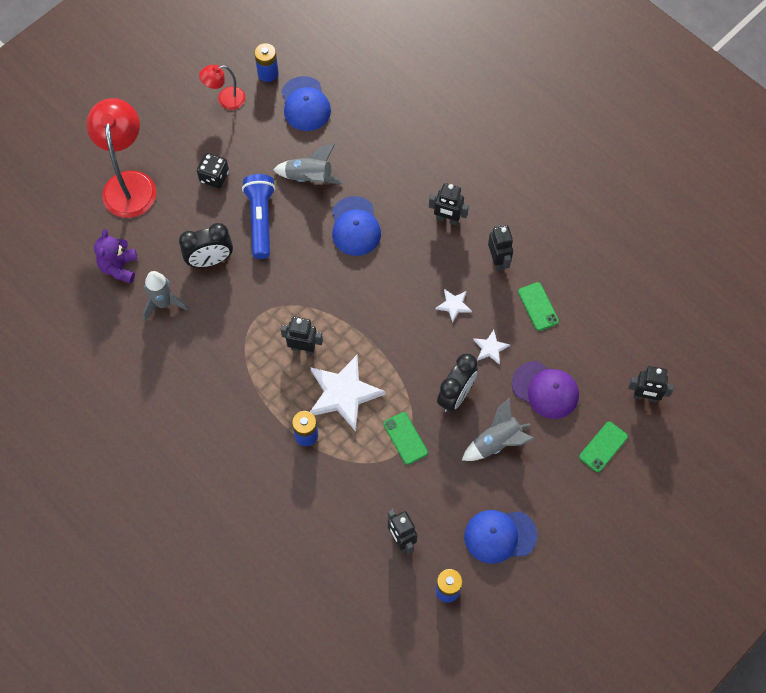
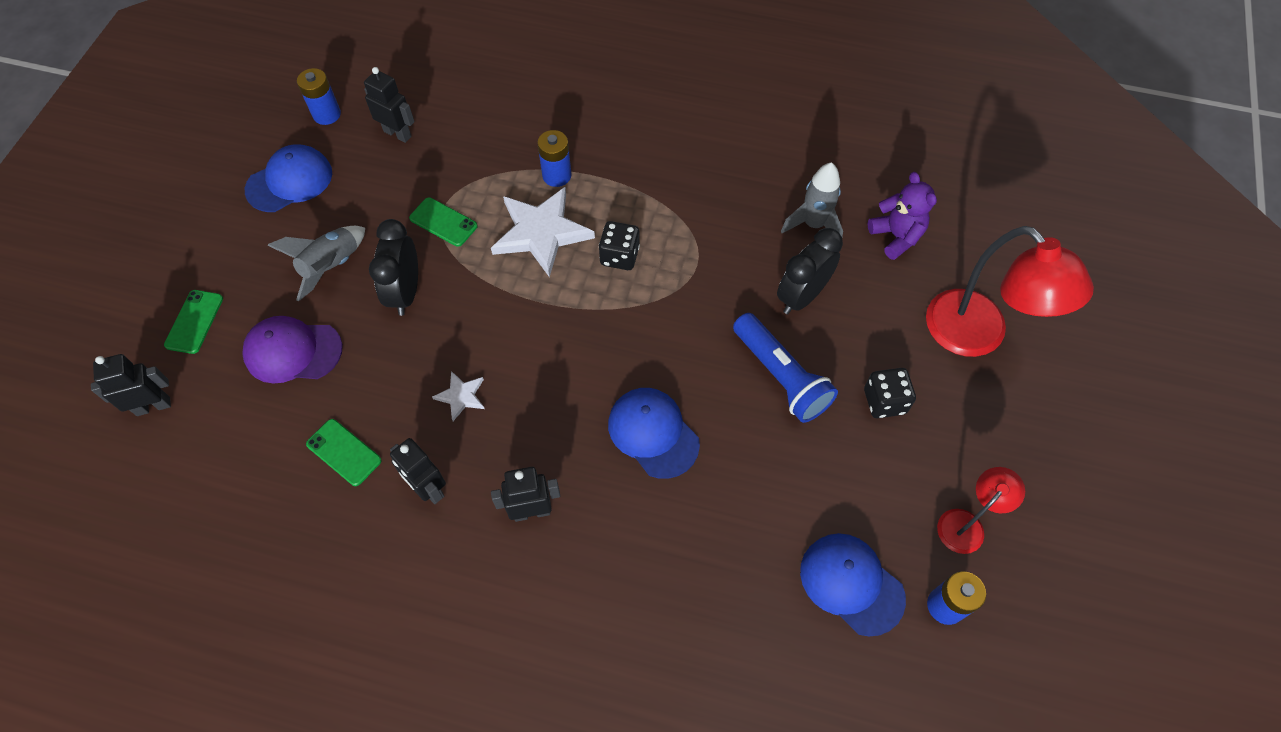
camera: 150 degrees right, 5 degrees down
(303, 348) = (619, 256): black robot -> black dice
(309, 178) = (761, 469): grey rocket -> none
(490, 348) = (387, 367): white star -> none

